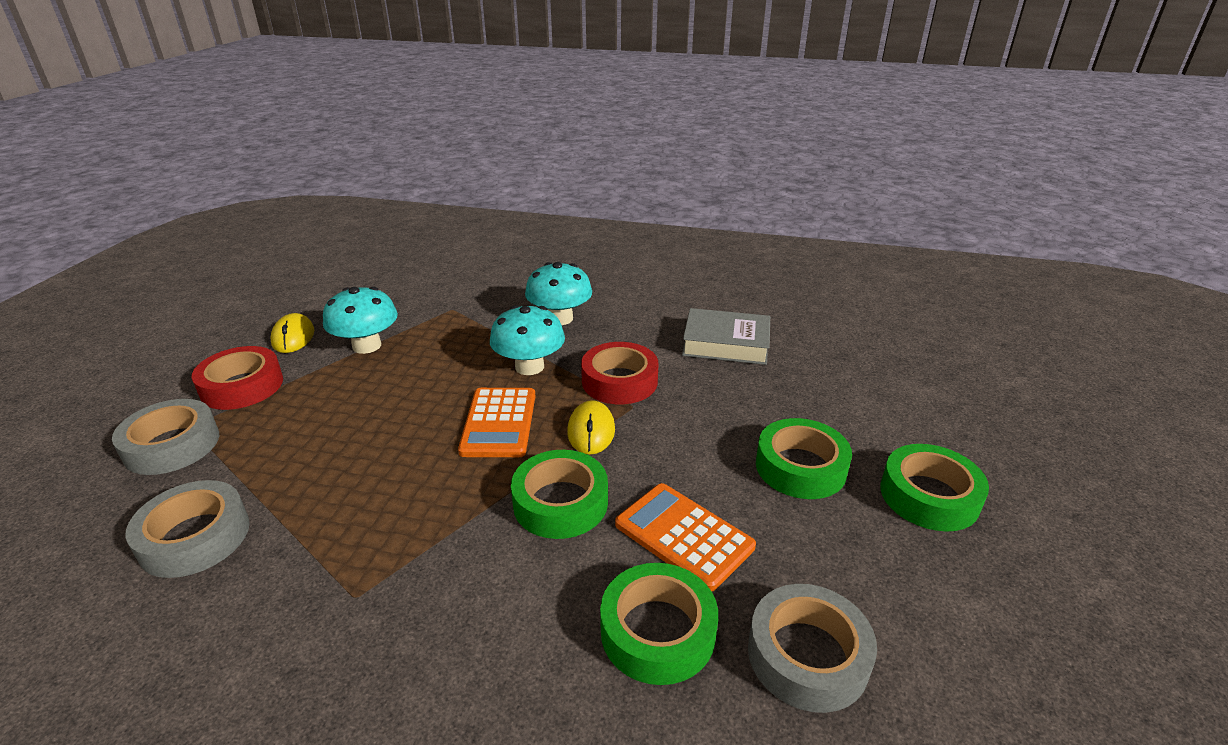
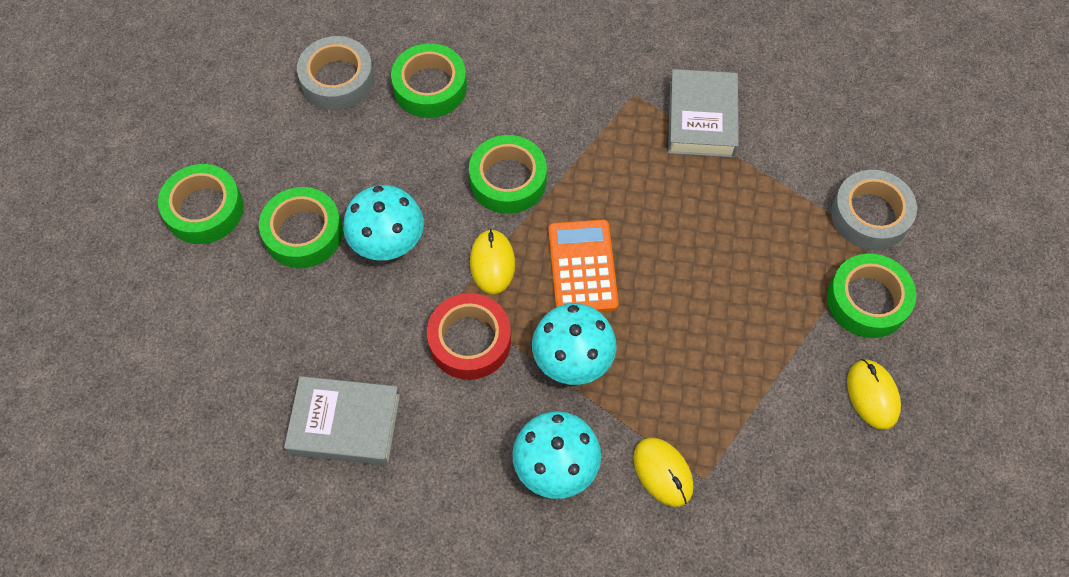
camera: 175 degrees right, 30 degrees up
(195, 537) = (776, 129): grey tape -> none
(242, 386) = (867, 300): red tape -> green tape
(282, 556) = (701, 119): none -> grey book
(367, 346) = (774, 384): turquoise mushroom -> turquoise mushroom (387, 241)
(481, 312) = (663, 472): none -> yellow mouse
(684, 536) = (409, 157): orange calculator -> none

